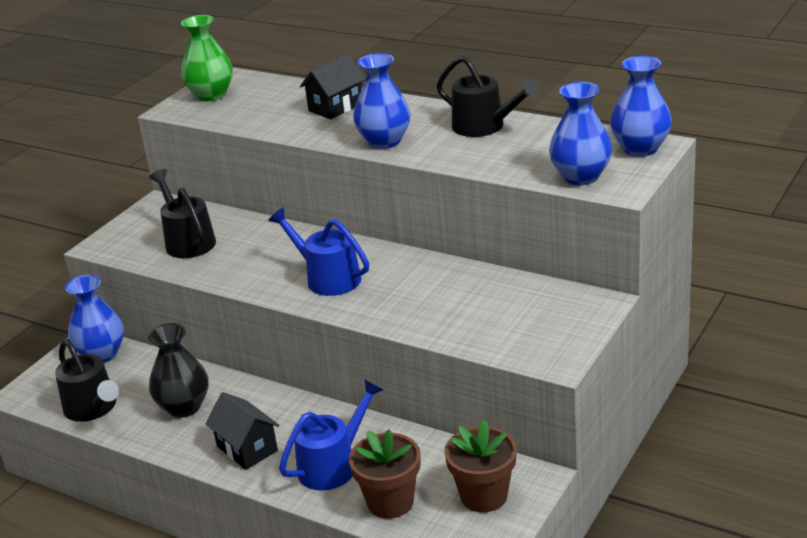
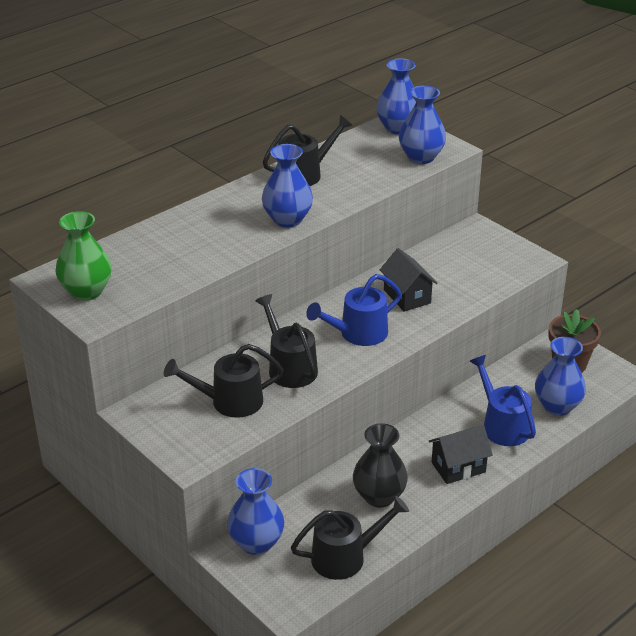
camera: 75 degrees left, 5 degrees up
(252, 256) = (289, 367): none -> black watering can
(336, 107) = (194, 230): black house -> black house (407, 296)
(390, 502) = (557, 406): brown flower pot -> blue vase

